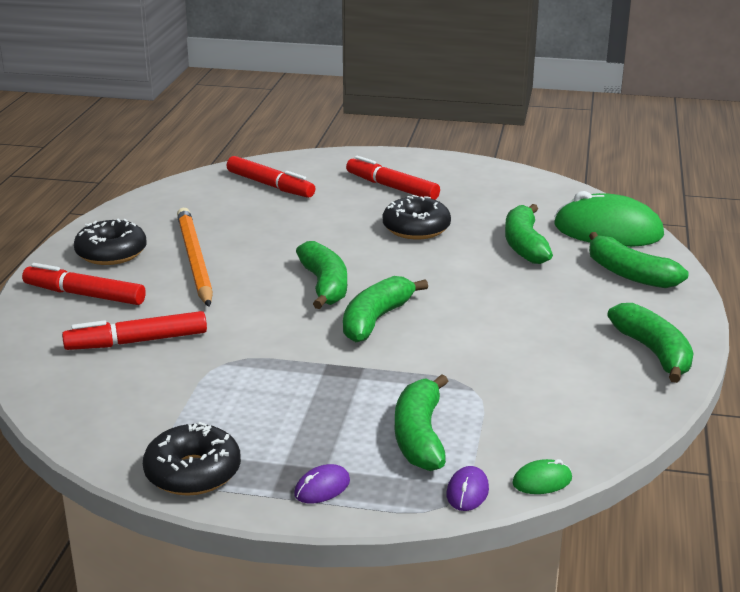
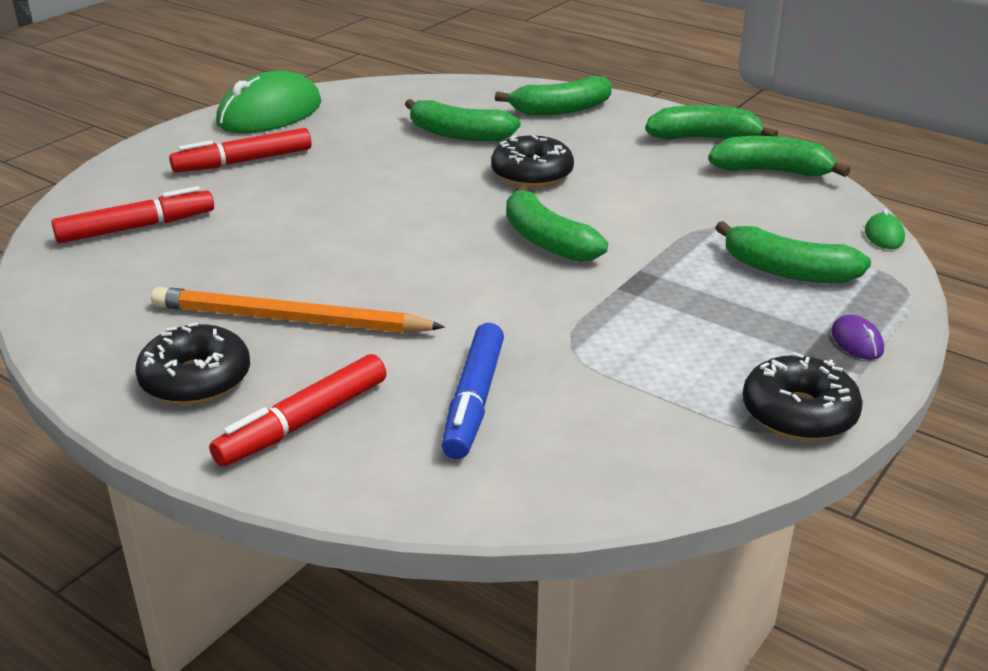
camera: 65 degrees left, 5 degrees up
(137, 341) = (474, 401): red marker -> blue marker
(324, 285) = (444, 251): green banana -> green banana (772, 171)
(416, 228) = (362, 173): black donut -> black donut (532, 174)
(467, 492) = (889, 271): purple mouse -> none
(608, 230) = (469, 95): green mouse -> green mouse (270, 113)

